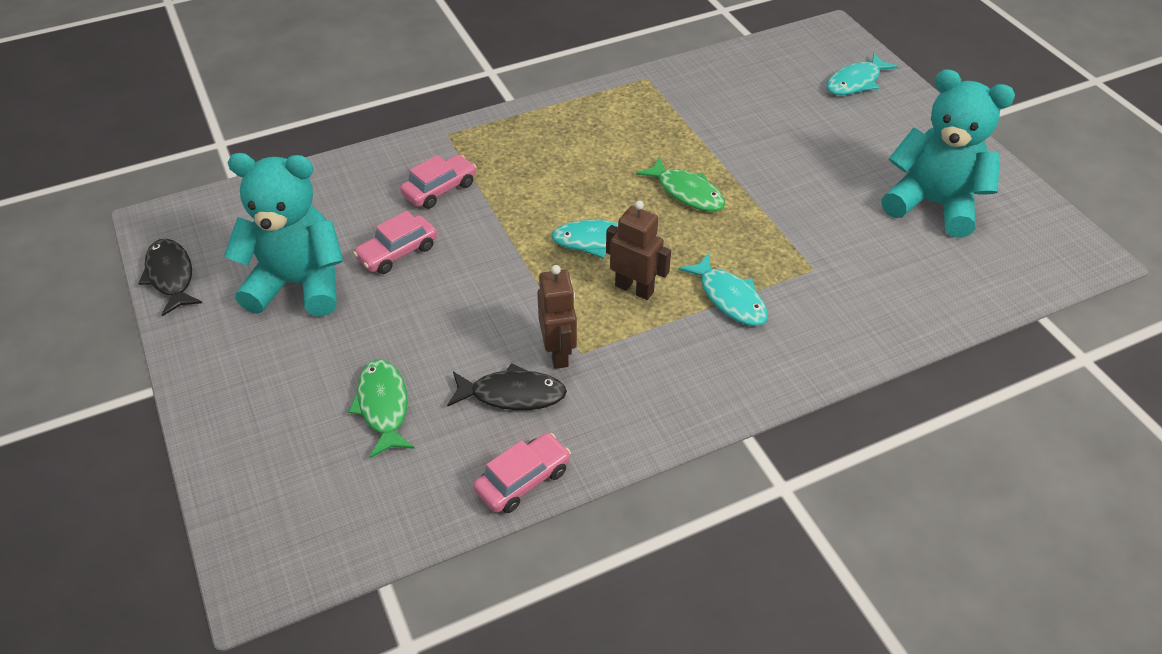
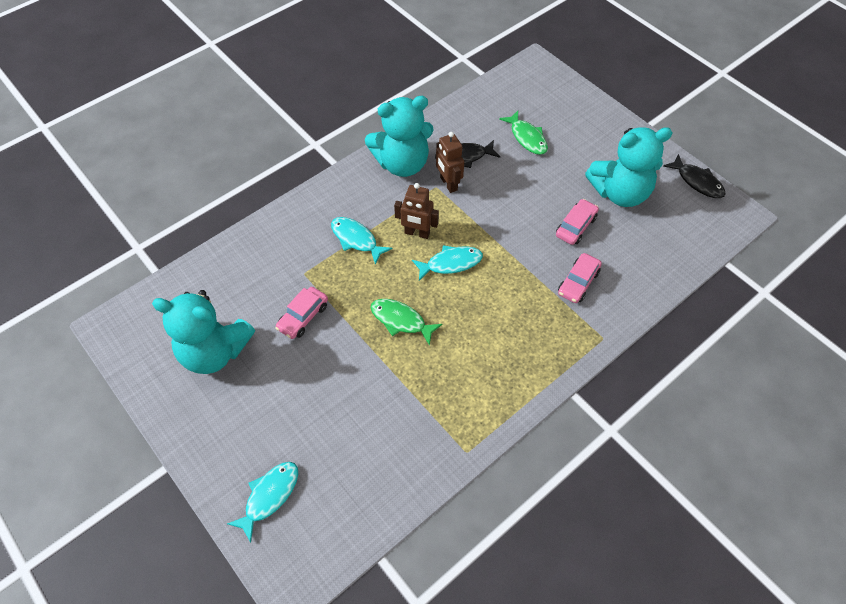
camera: 165 degrees right, 10 degrees up
(523, 480) = (441, 120): pink car -> pink car (303, 317)
(625, 405) = (402, 164): none -> turquoise teddy bear

